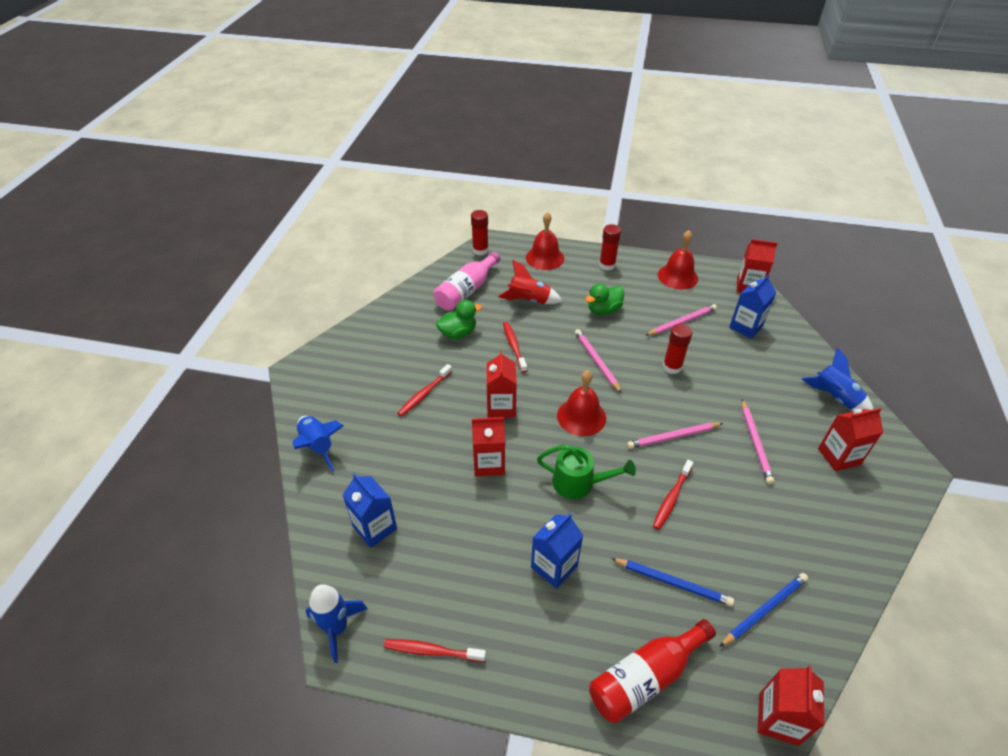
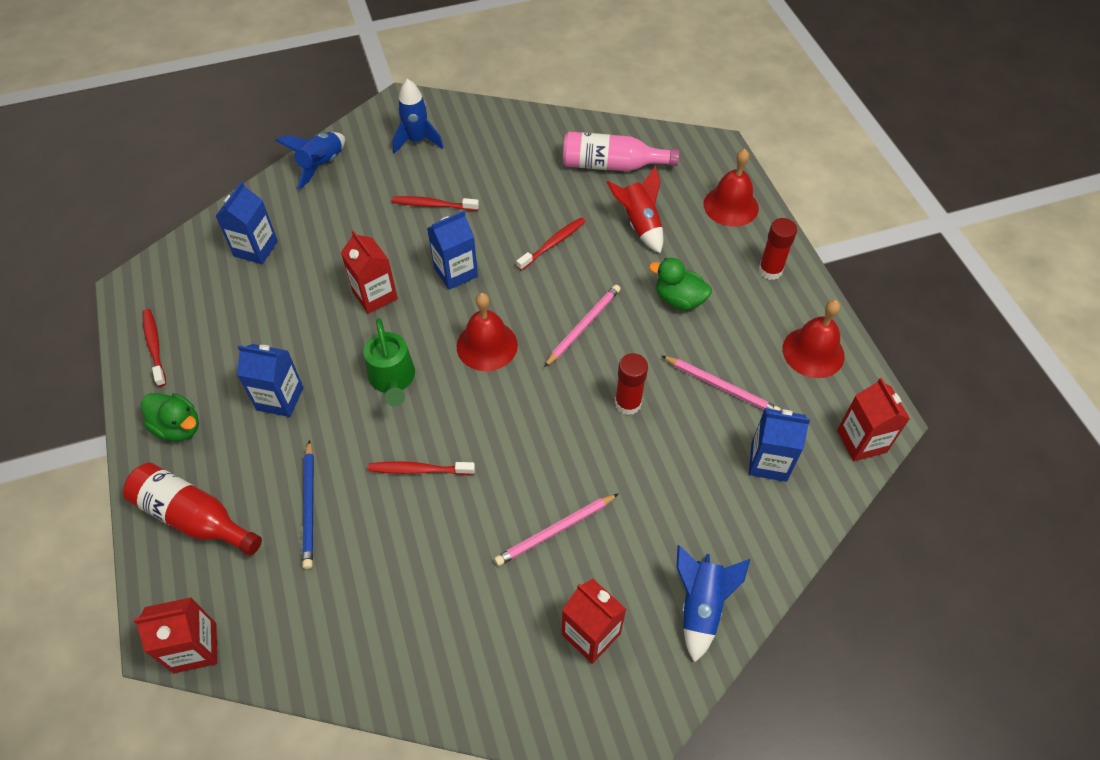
camera: 60 degrees right, 10 degrees up
(337, 628) = (149, 274): blue rocket -> blue rocket (417, 140)
(458, 333) = (538, 189): green duck -> green duck (178, 427)
(480, 250) = (692, 144): red glue stick -> none
(501, 407) = (456, 272): red carton -> blue carton
(673, 437) = (511, 442): pink pencil -> none
(764, 609) = (316, 603): blue pencil -> none

